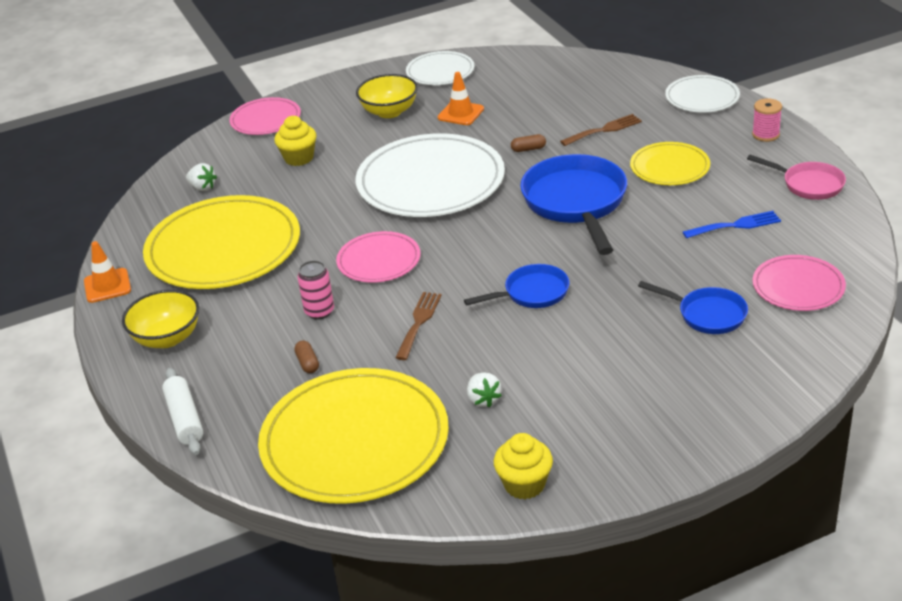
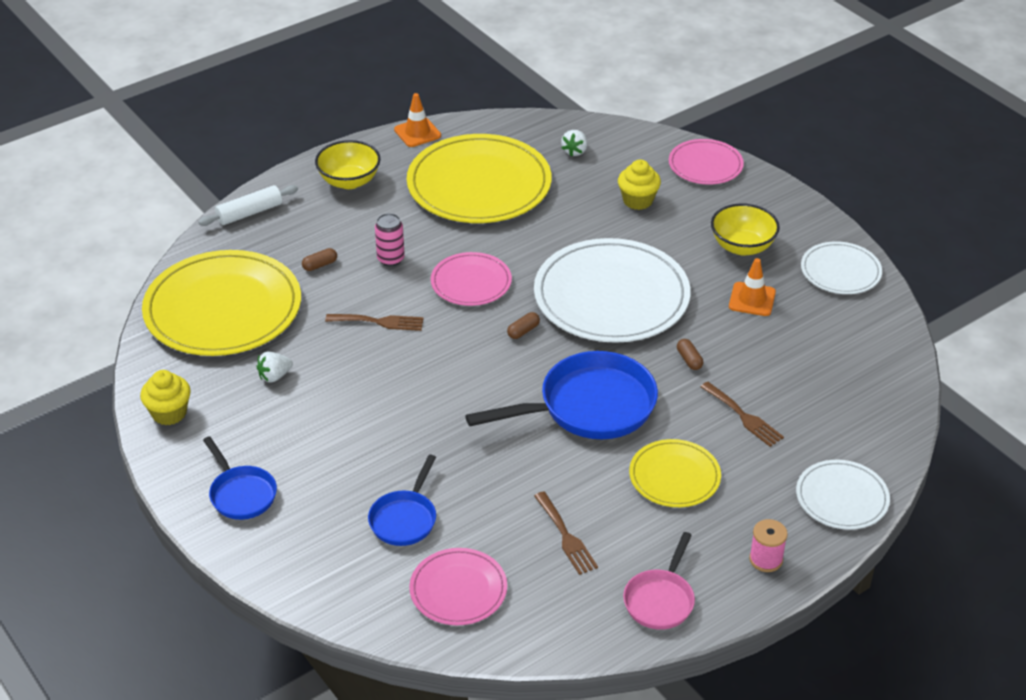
camera: 75 degrees right, 5 degrees up
(463, 233) = (523, 331): none -> brown capsule
(532, 293) = (429, 390): blue pan -> blue pan (241, 494)
(736, 225) = (566, 536): blue fork -> brown fork

